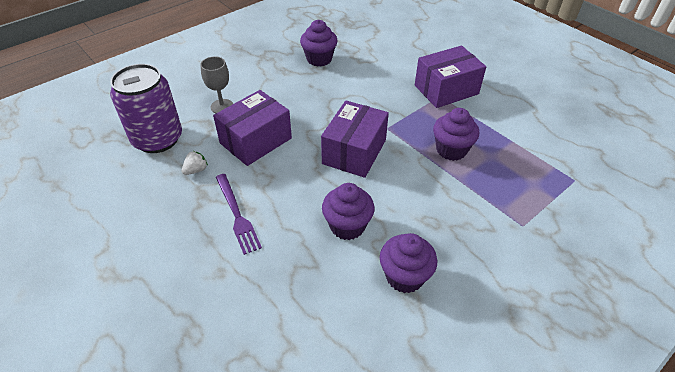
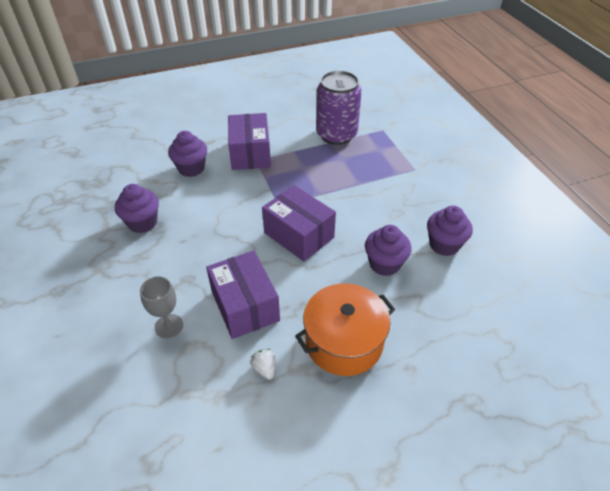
camera: 70 degrees left, 0 degrees up
(157, 139) = (191, 403): purple can -> purple can (336, 135)
(237, 215) = (344, 342): purple fork -> orange pot
(451, 150) = (325, 176): purple cupcake -> purple cupcake (191, 168)

